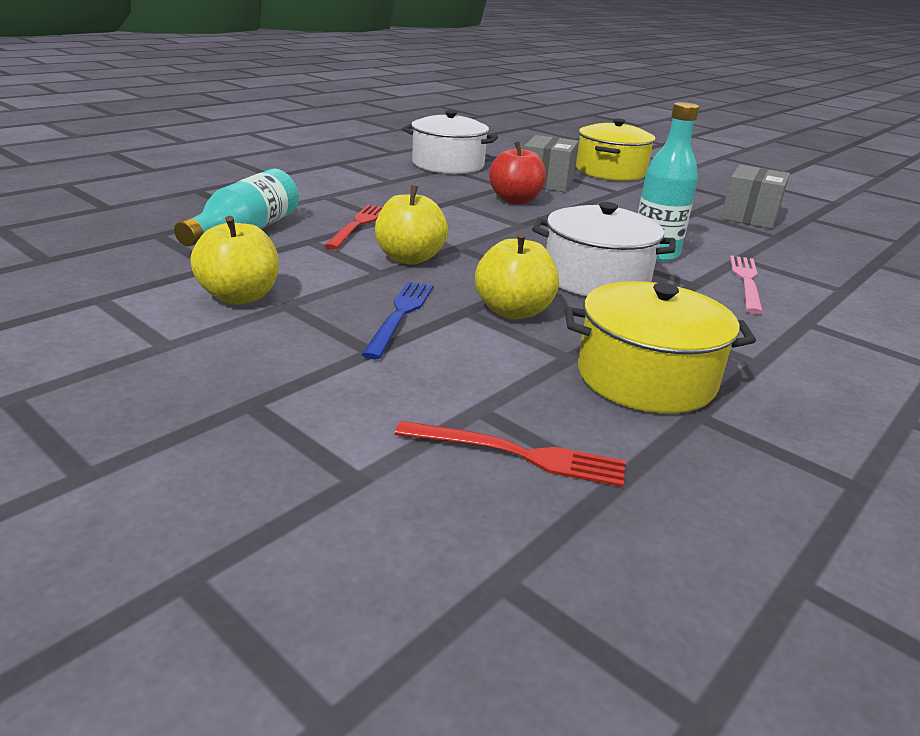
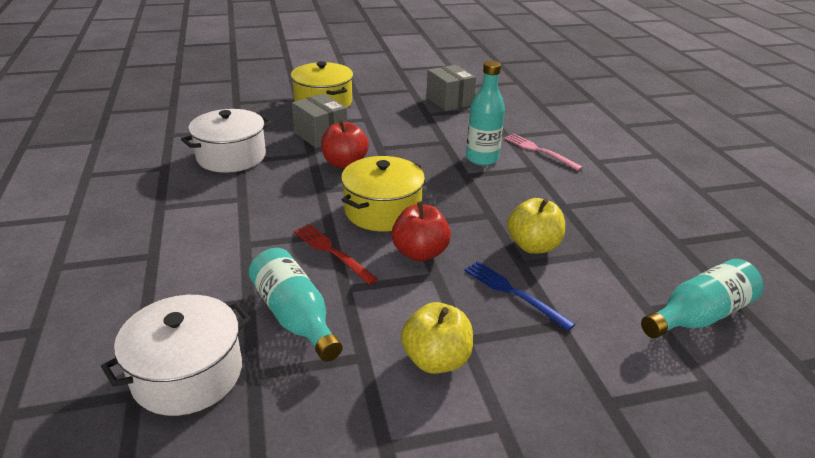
camera: 55 degrees left, 5 degrees up
(409, 258) = (420, 253): yellow apple -> red apple
(517, 454) = (699, 316): red fork -> turquoise bottle
(596, 278) = (503, 195): white pot -> white pot (187, 374)
(645, 377) = (635, 238): yellow pot -> yellow pot (382, 210)

